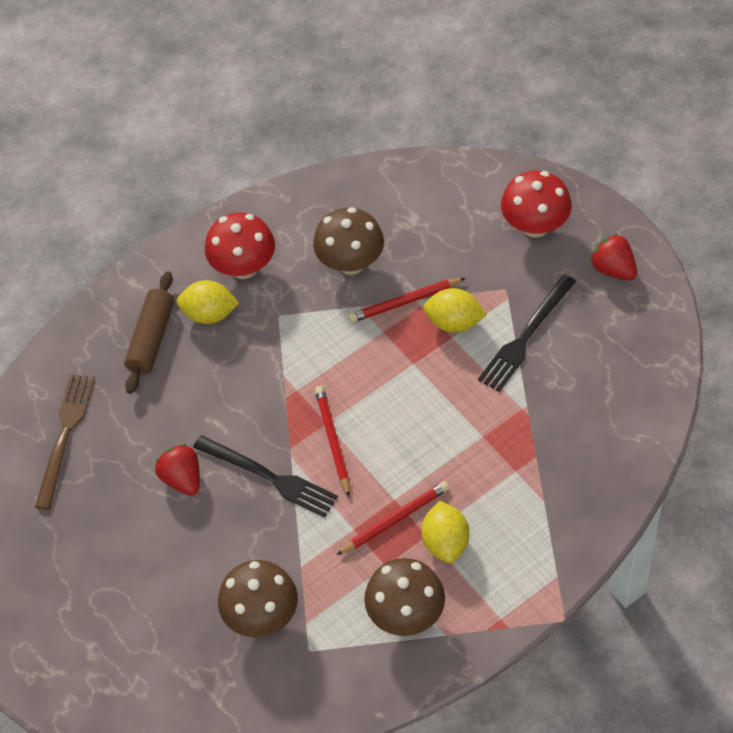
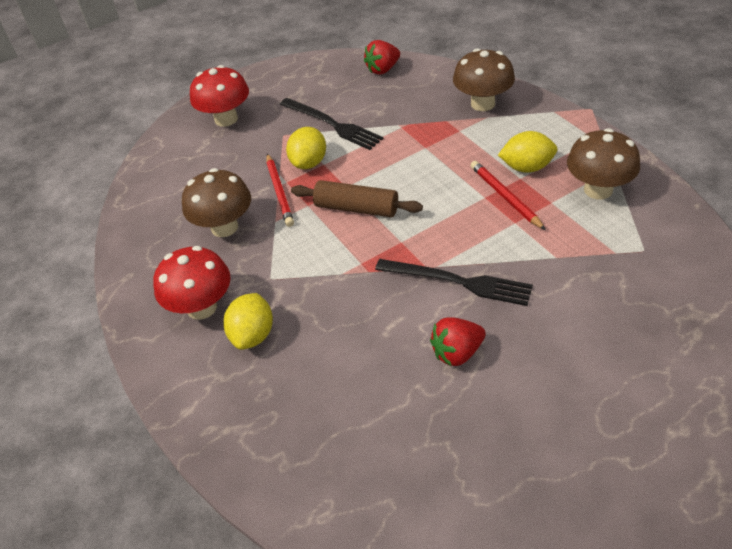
camera: 85 degrees left, 10 degrees down
(65, 435) = (391, 474): brown fork -> none
(151, 339) = (272, 388): brown rolling pin -> brown rolling pin (356, 208)
(262, 616) = (613, 284): brown mushroom -> brown mushroom (482, 104)
(269, 477) = (458, 282): black fork -> black fork turned 75 degrees clockwise
(333, 441) = (421, 237): red pencil -> none
(613, 269) = (281, 82): red strawberry -> red strawberry (383, 69)

